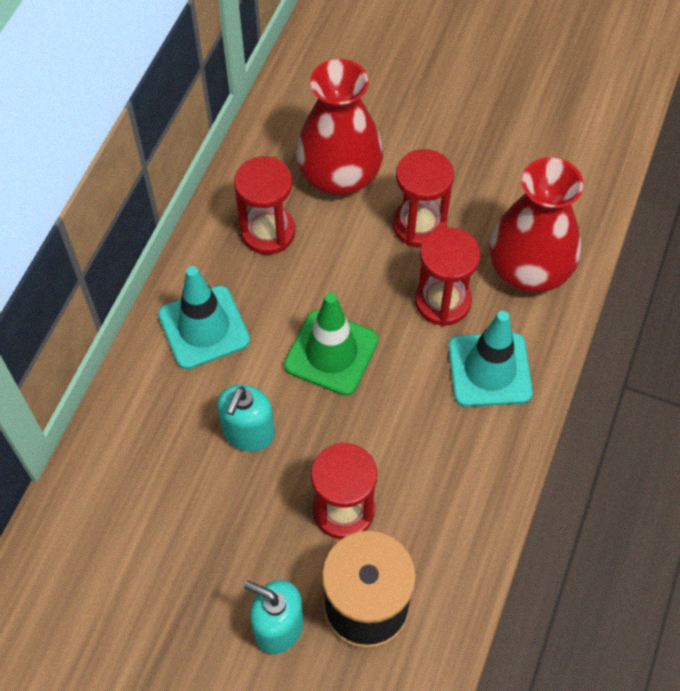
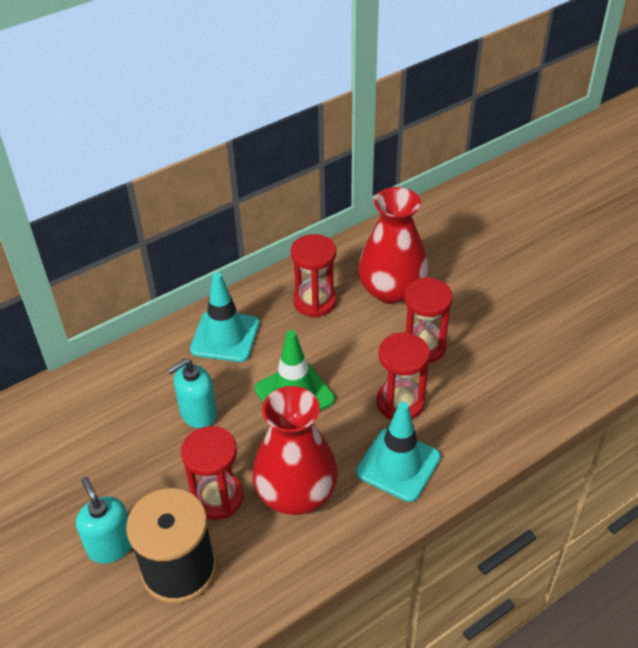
camera: 35 degrees right, 15 degrees down
(529, 269) = (483, 414): red vase -> red vase (296, 493)

